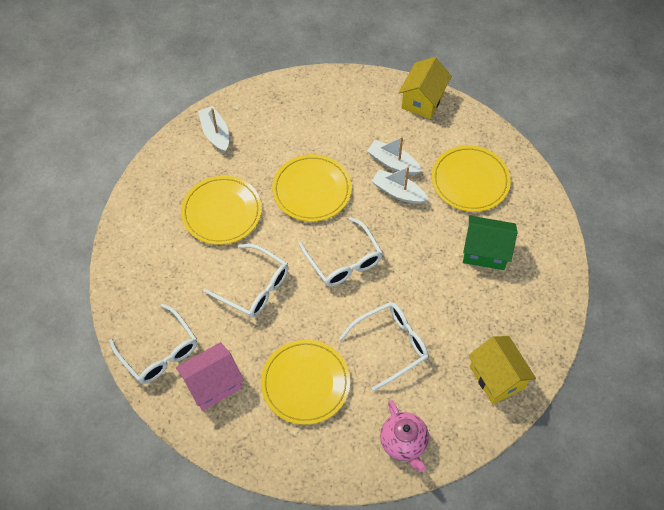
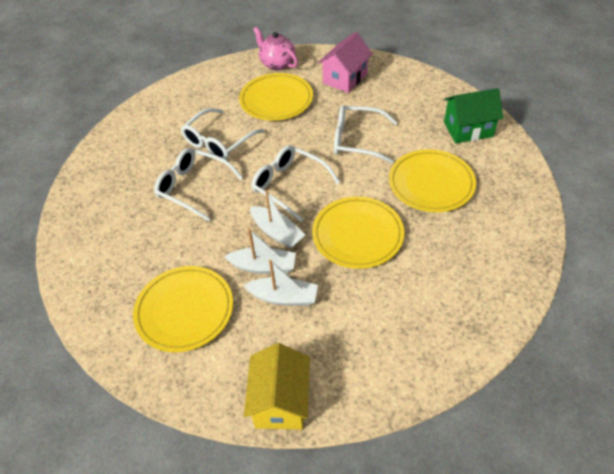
camera: 160 degrees right, 10 degrees down
(159, 351) = (399, 81): white glasses -> white glasses (194, 187)
(215, 134) = (503, 253): white boat -> white boat (277, 232)
(404, 443) = (186, 93): pink teapot -> pink teapot (277, 64)
(485, 252) = (150, 241): green house -> green house (468, 129)
(496, 377) = (121, 150): yellow house -> none

